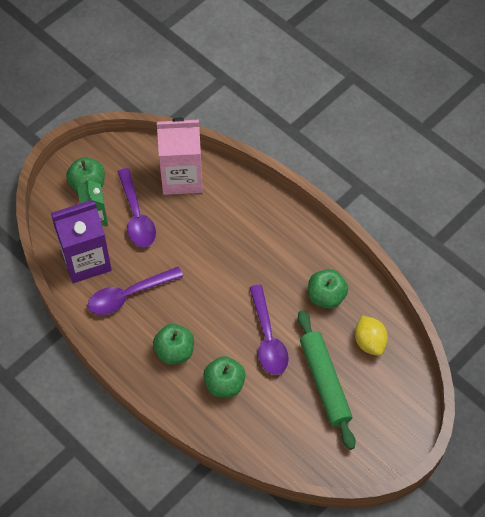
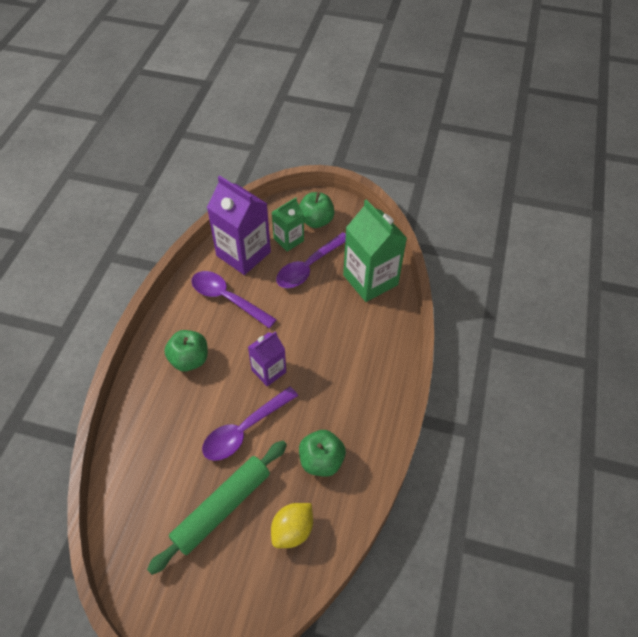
camera: 60 degrees right, 5 degrees down
(182, 177) = (370, 280): pink carton -> green carton
(224, 296) = (268, 371): none -> purple carton
(224, 384) = (175, 416): green apple -> none

